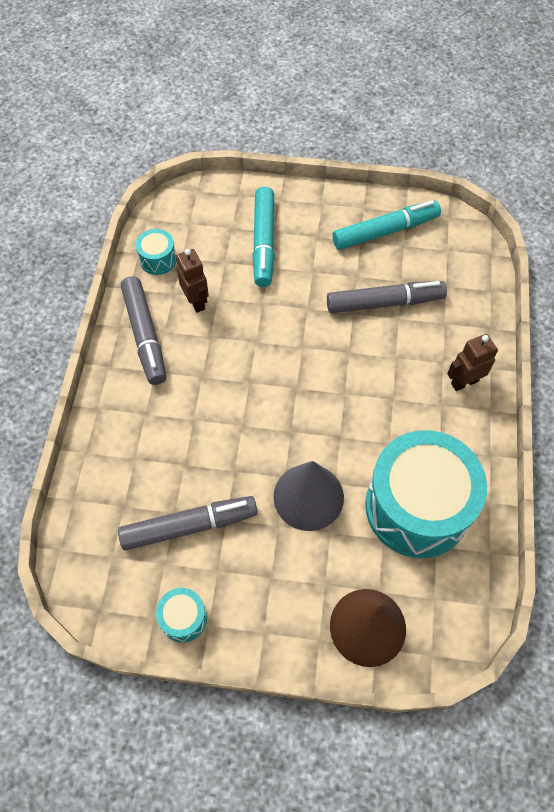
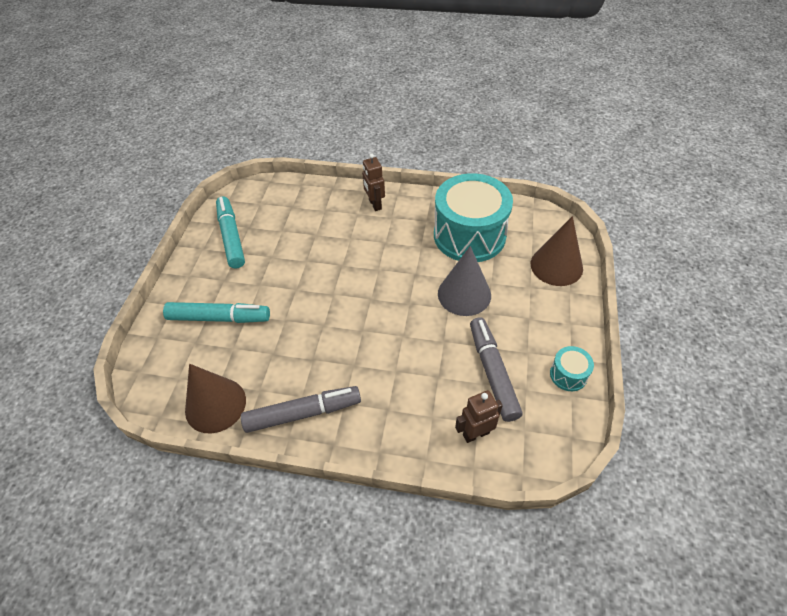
camera: 85 degrees left, 10 degrees down
(158, 259) = (215, 405): turquoise drum -> brown cone
(196, 301) = (273, 370): brown robot -> brown robot (476, 433)
(384, 302) = (300, 242): grey marker -> none

